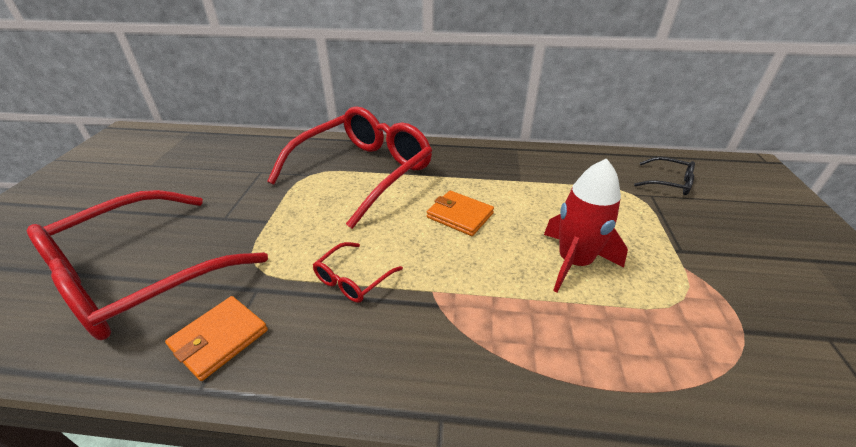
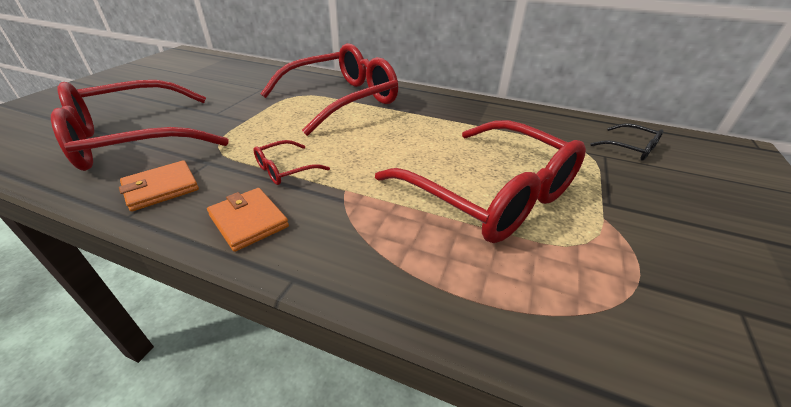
camera: 15 degrees right, 0 degrees up
(460, 215) = (404, 141): orange wallet -> orange wallet (249, 221)
(573, 262) = (489, 193): red rocket -> red glasses

